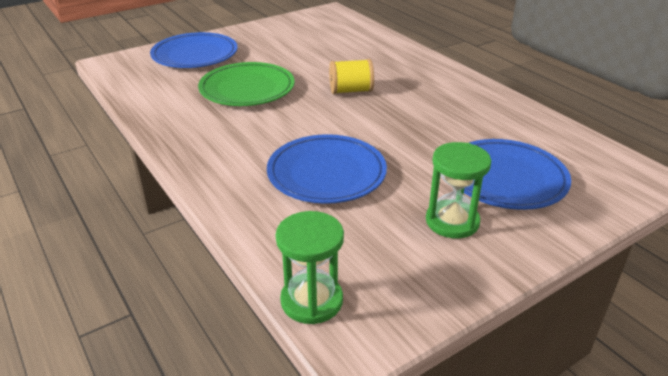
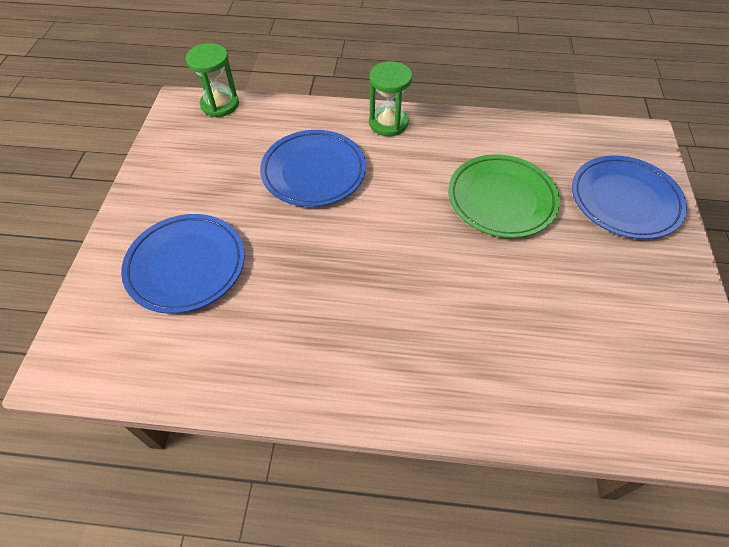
camera: 130 degrees right, 20 degrees up
(351, 91) = (427, 273): yellow spool -> none
(452, 221) = (193, 197): green hourglass -> green hourglass (388, 123)

